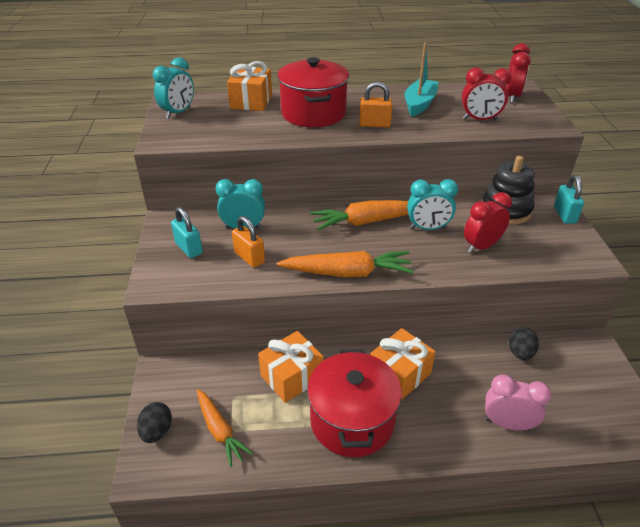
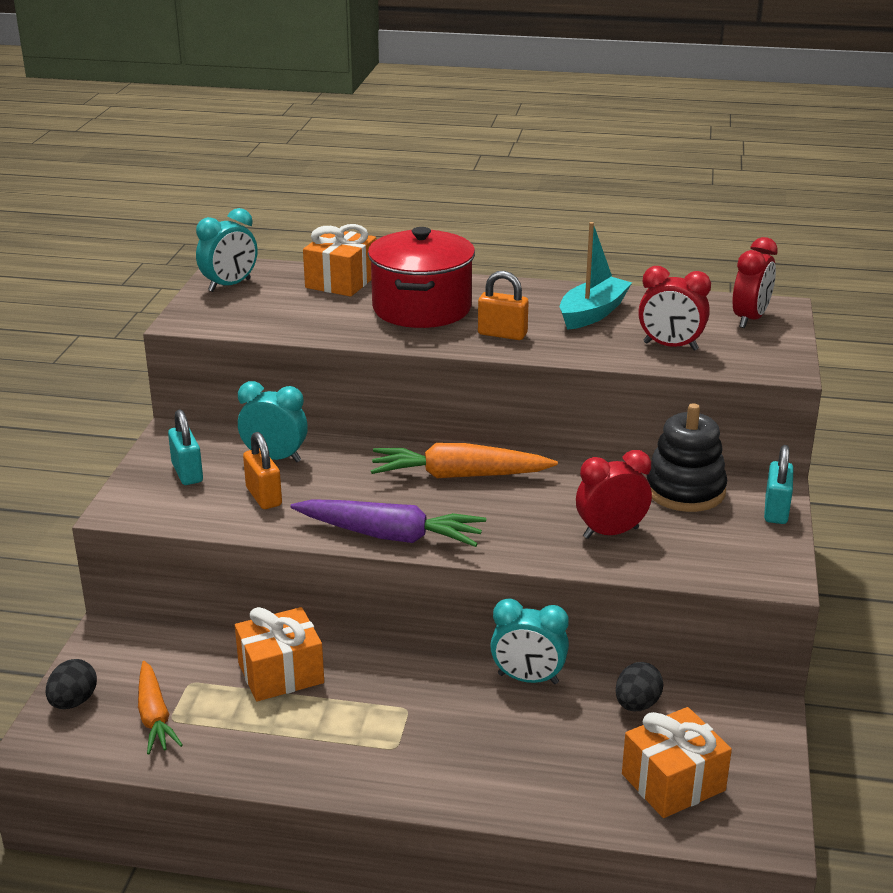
camera: 15 degrees right, 10 degrees down
(347, 273) = (390, 536): orange carrot -> purple carrot
(352, 421) = (338, 739): red pot -> none
(399, 374) = (436, 698): orange gift -> orange gift (673, 782)
(428, 228) = (544, 497): turquoise clock -> turquoise clock (528, 679)
(507, 424) = (560, 785): pink clock -> none

